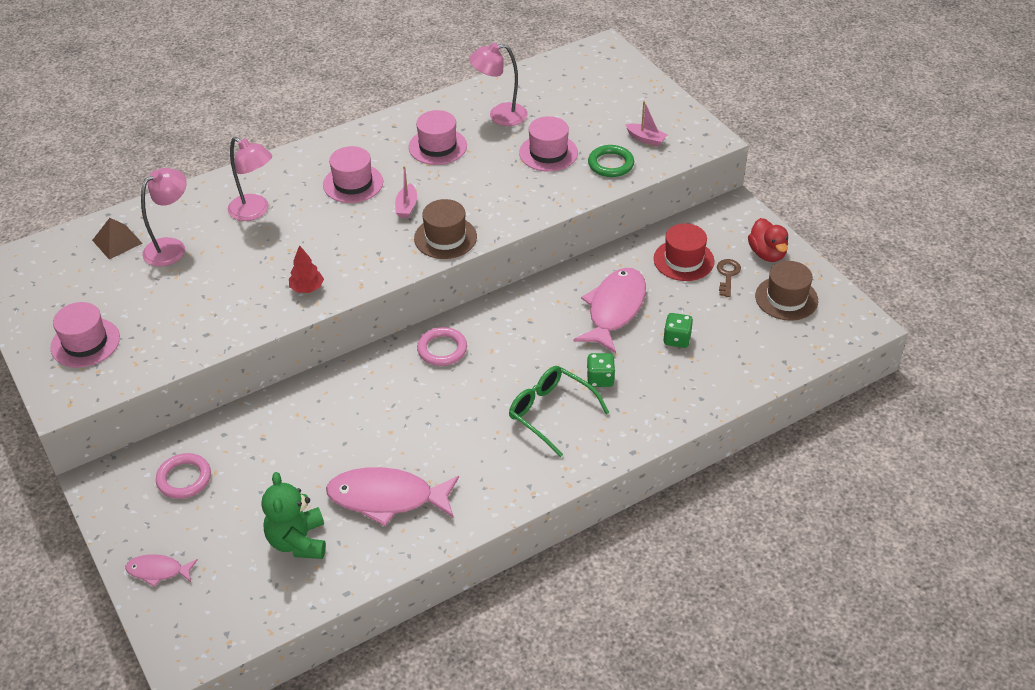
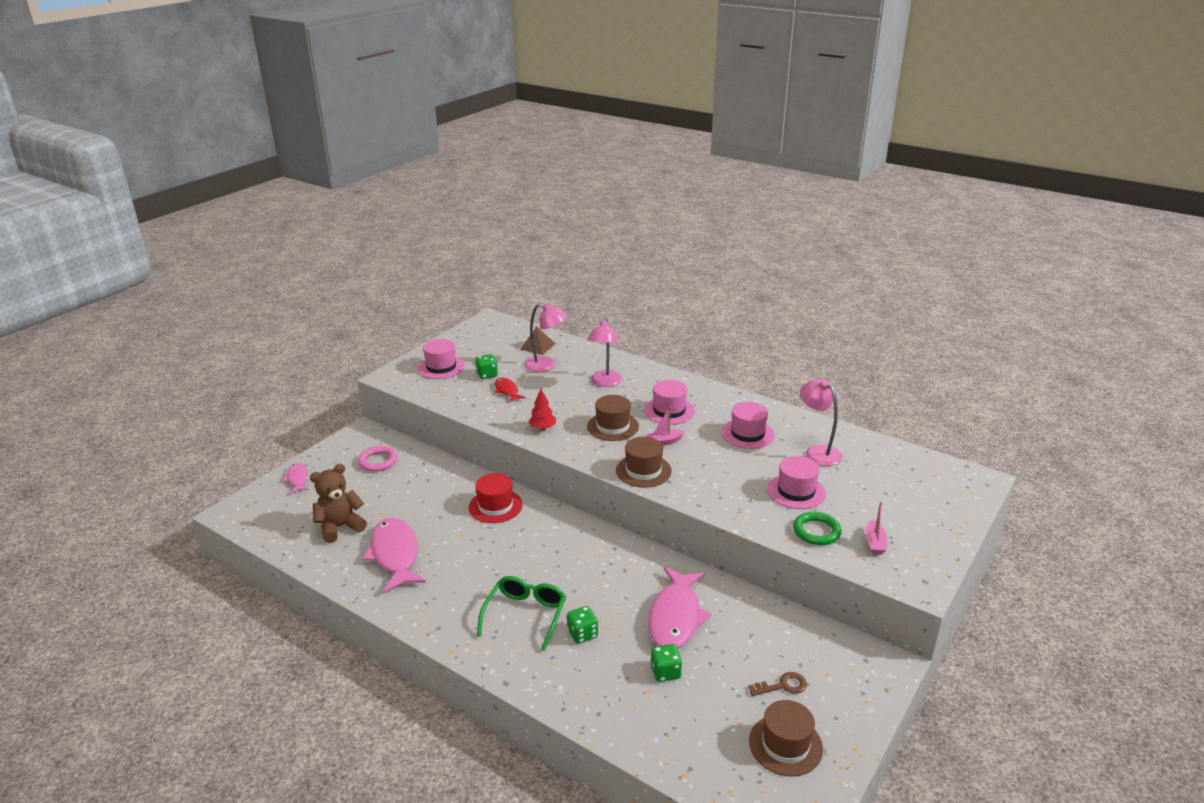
camera: 65 degrees right, 15 degrees down
(146, 304) = (487, 375): none -> green dice
(200, 296) = (507, 391): none -> red fish
(298, 541) = (340, 527): green teddy bear -> brown teddy bear
(348, 234) = (612, 426): none -> brown hat
(442, 349) = (561, 532): pink ring -> none
(614, 309) = (675, 617): pink fish -> pink fish turned 105 degrees clockwise
(683, 260) = (778, 646): red hat -> red hat (495, 506)
(767, 253) = (841, 709): red duck -> none

